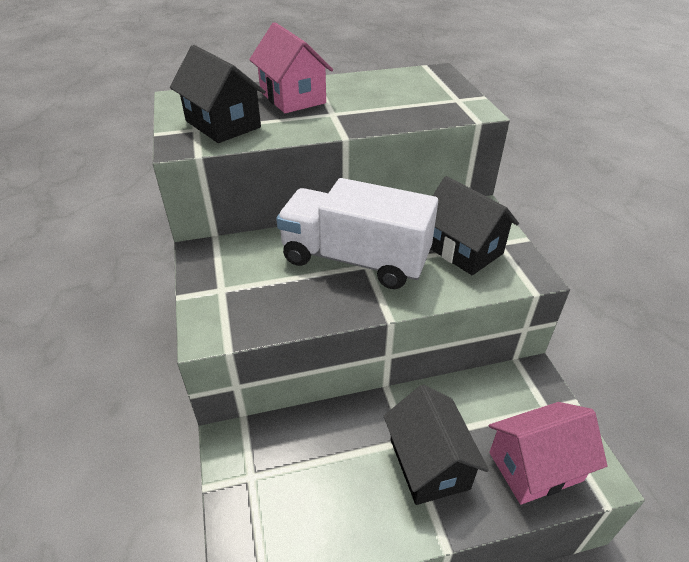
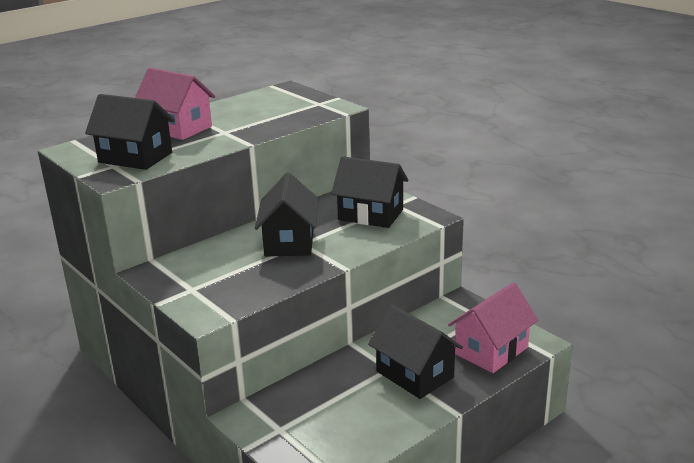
camera: 25 degrees left, 15 degrees down
(355, 259) = (289, 242): white truck -> black house

